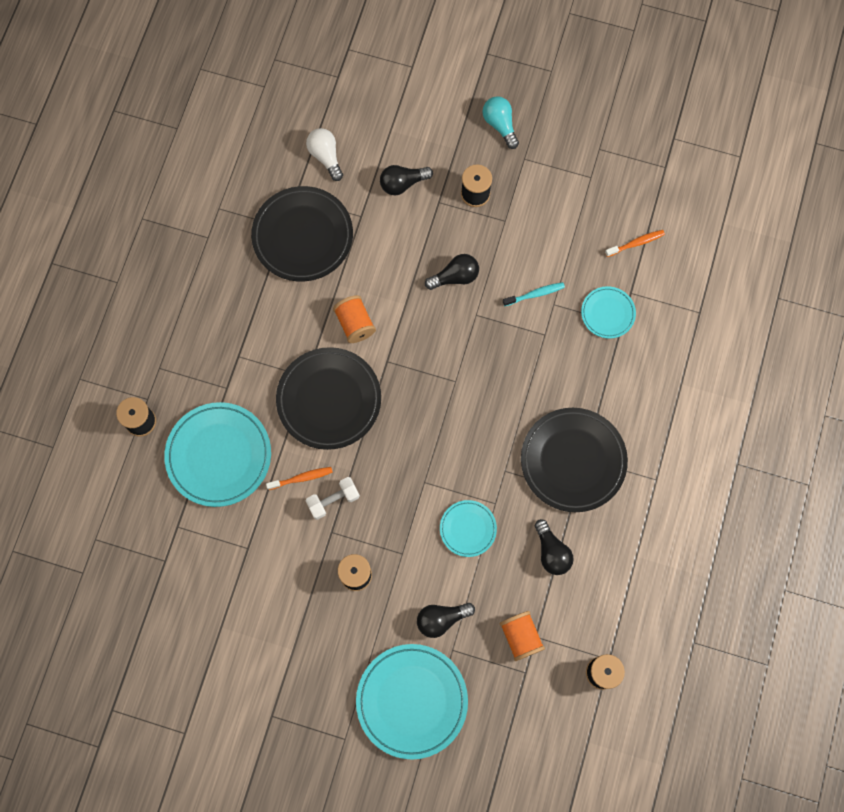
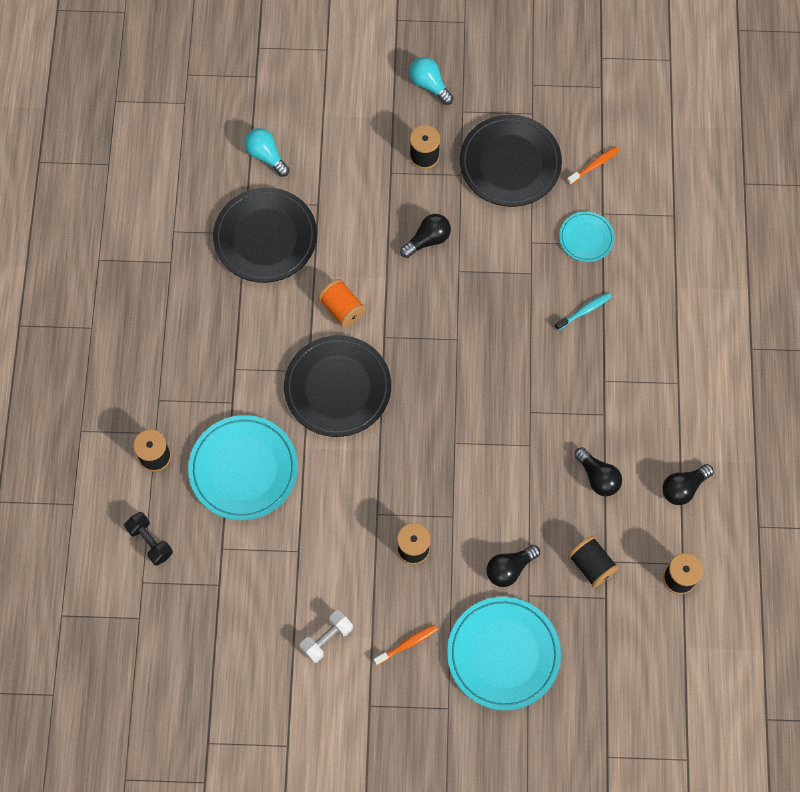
camera: 15 degrees left, 5 degrees down
(113, 502) = (150, 541): none -> black dumbbell
(302, 478) = (332, 470): orange toothbrush -> orange toothbrush (407, 644)
(325, 156) = (266, 156): white light bulb -> turquoise light bulb
(333, 500) = (370, 483): white dumbbell -> white dumbbell (327, 639)
(402, 184) = (350, 163): black light bulb -> black light bulb (683, 488)
(468, 529) = (510, 476): turquoise plate -> none
(521, 637) = (591, 565): orange spool -> black spool
(535, 294) = (510, 237): turquoise toothbrush -> turquoise toothbrush (584, 311)
(573, 461) = (593, 385): black plate -> black plate (510, 163)

